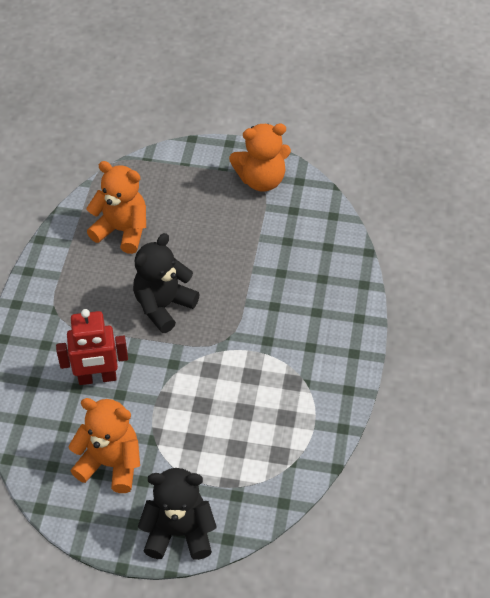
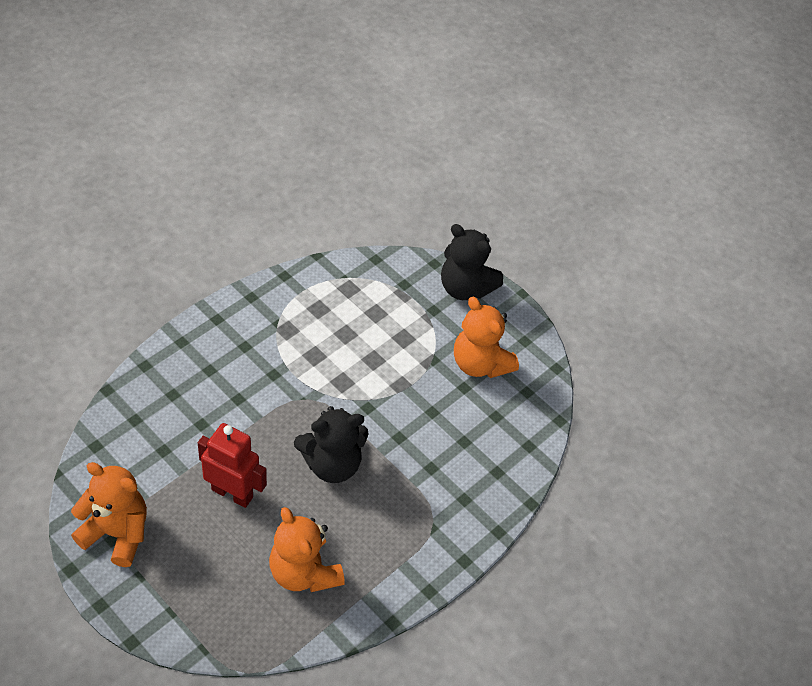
camera: 150 degrees left, 0 degrees up
(97, 378) = (440, 437): red robot -> red robot (232, 493)

